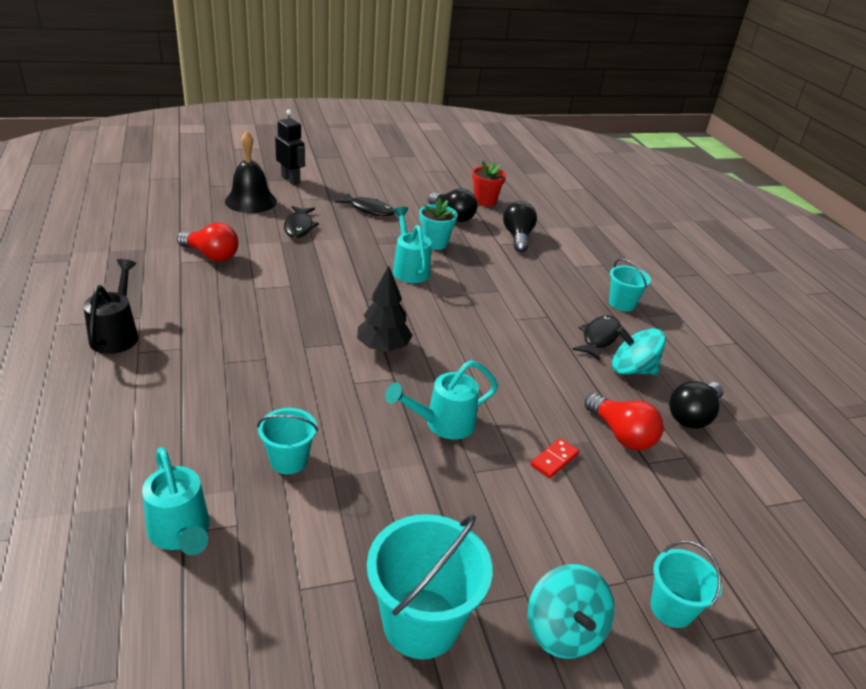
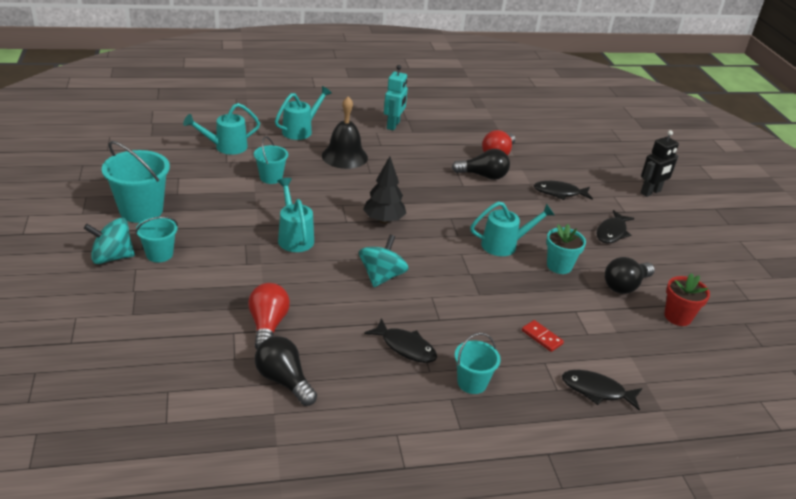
camera: 95 degrees right, 0 degrees up
(116, 334) = (393, 125): black watering can -> turquoise robot
(122, 436) = (300, 130): none -> turquoise watering can
(251, 201) = (595, 171): black bell -> black bell (344, 156)
(517, 237) = (596, 328): black light bulb -> black light bulb (483, 176)
(554, 460) = (247, 282): red domino -> red domino (541, 337)
(593, 247) = (597, 391): none -> black fish
(621, 434) = (268, 325): red light bulb -> red light bulb turned 120 degrees clockwise
(632, 370) = (354, 357): turquoise spinning top -> turquoise spinning top (381, 276)
(671, 608) = (105, 305): turquoise bucket -> turquoise bucket (159, 254)

